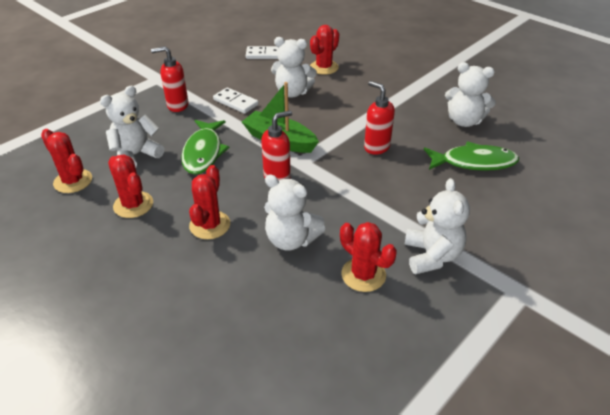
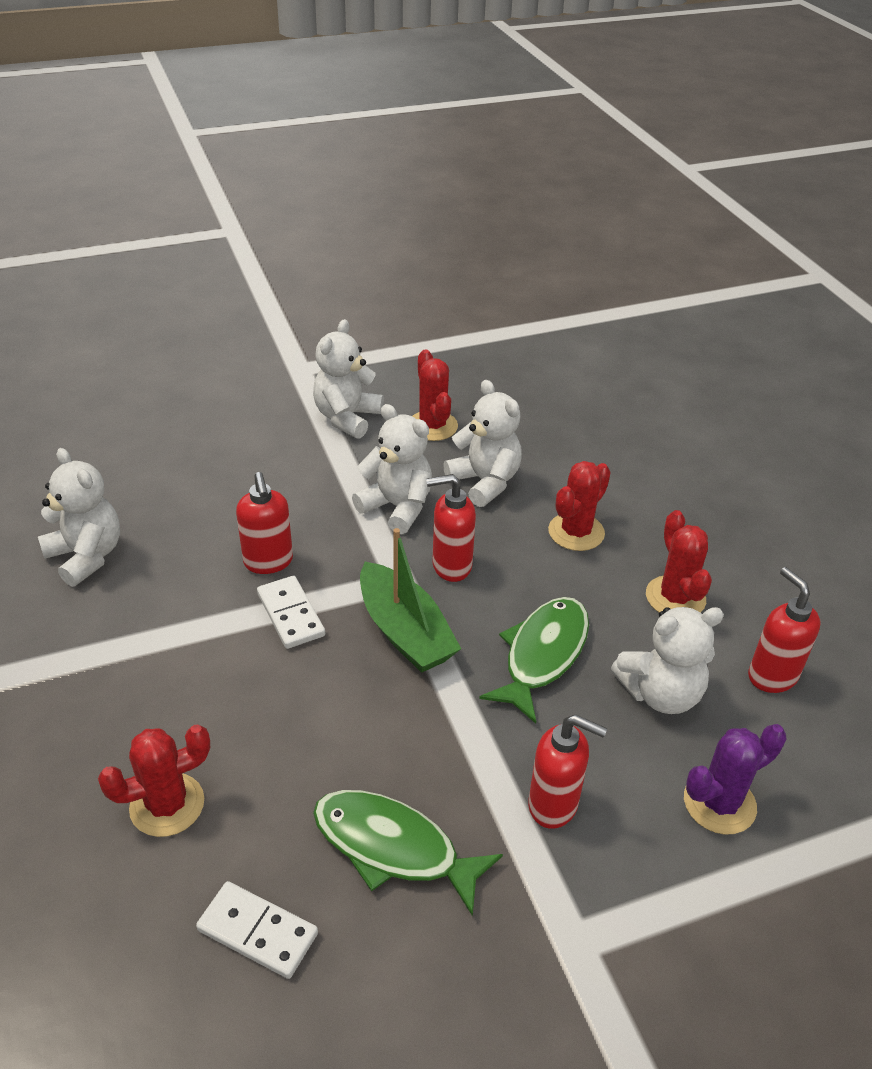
camera: 155 degrees left, 0 degrees up
(73, 181) = (771, 676): red cactus -> red soap dispenser
(104, 125) = (719, 803): none -> purple cactus
(235, 102) = (429, 763): white domino -> white domino (291, 614)
(292, 92) = (298, 746): white teddy bear -> white teddy bear (397, 507)
(474, 162) = (167, 491): green fish -> green fish (393, 848)

